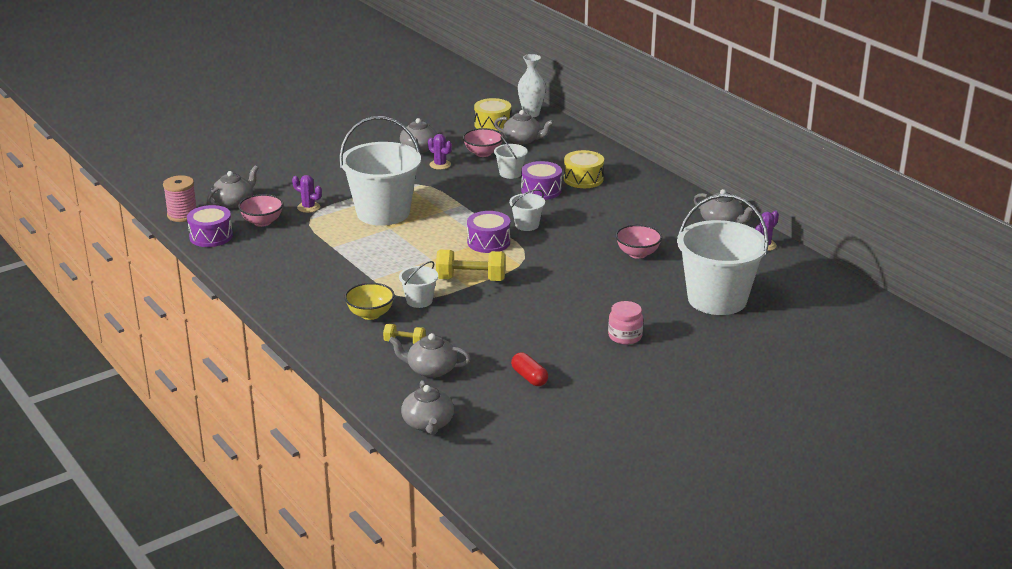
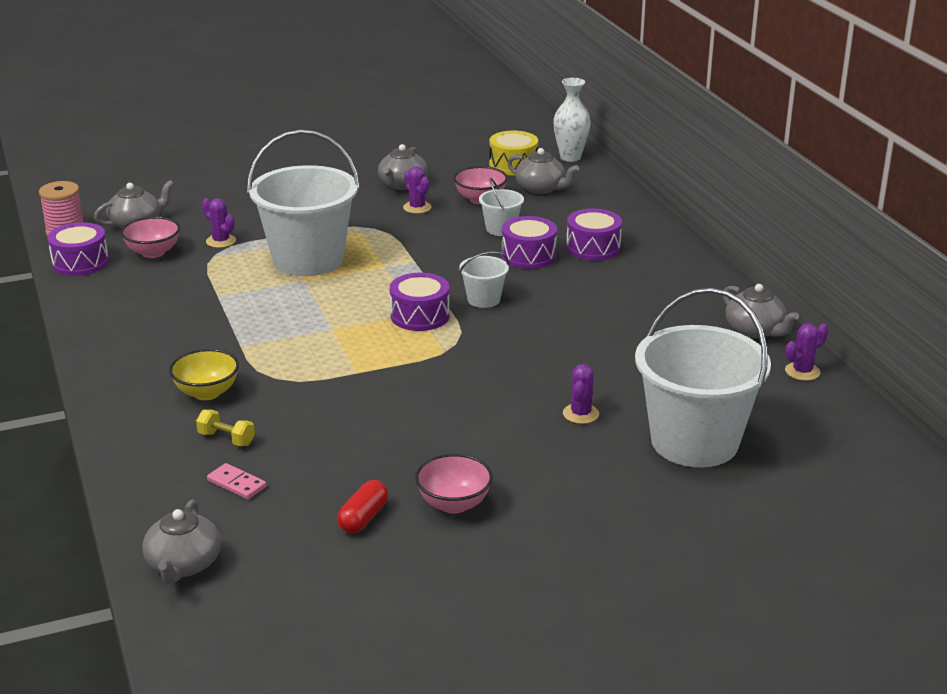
camera: 15 degrees right, 0 degrees up
(419, 301) = (281, 383): white bucket -> none
(431, 369) = (236, 484): grey teapot -> pink domino
(471, 279) = (366, 363): yellow dumbbell -> none
(529, 377) = (363, 518): red capsule -> red capsule turned 45 degrees clockwise
(583, 179) = (593, 248): yellow drum -> purple drum
(625, 336) = (532, 477): pink jar -> none
(635, 292) = (580, 414): none -> purple cactus
(637, 254) = (613, 359): pink bowl -> pink bowl (454, 504)

